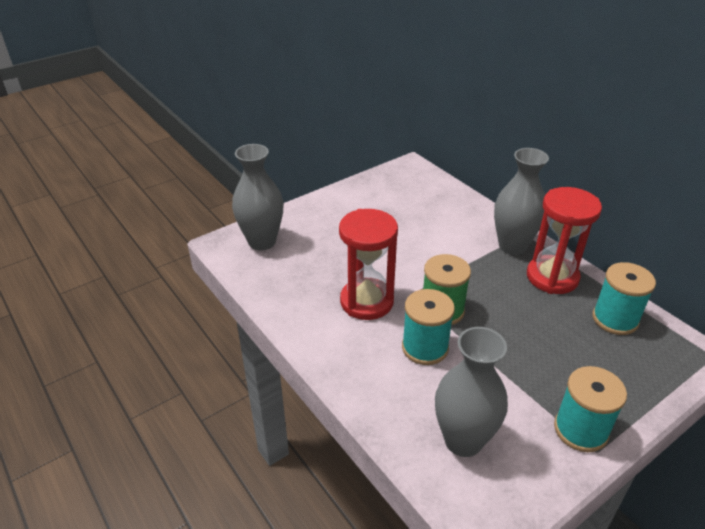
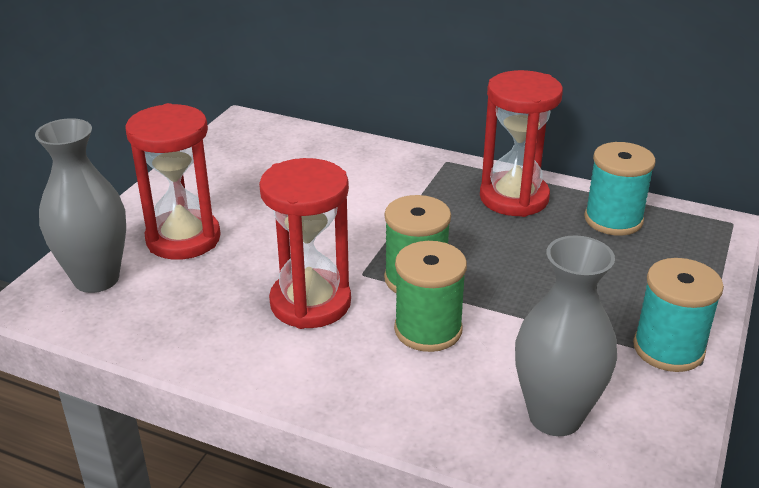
camera: 30 degrees left, 5 degrees down
(323, 233) = (183, 239): none -> red hourglass
(425, 347) = (428, 330): turquoise spool -> green spool
(512, 246) = (443, 178): grey vase -> none

